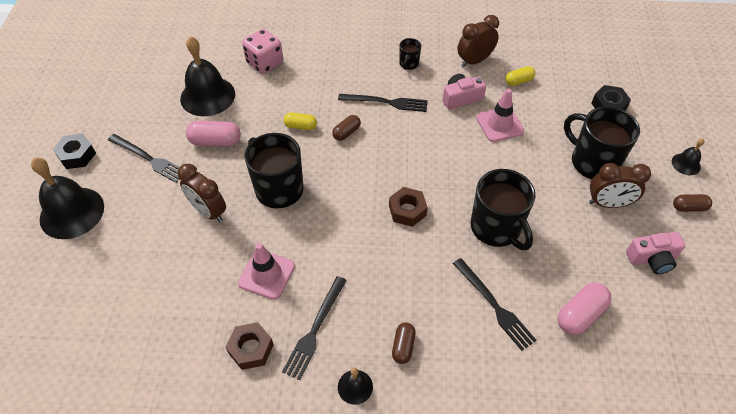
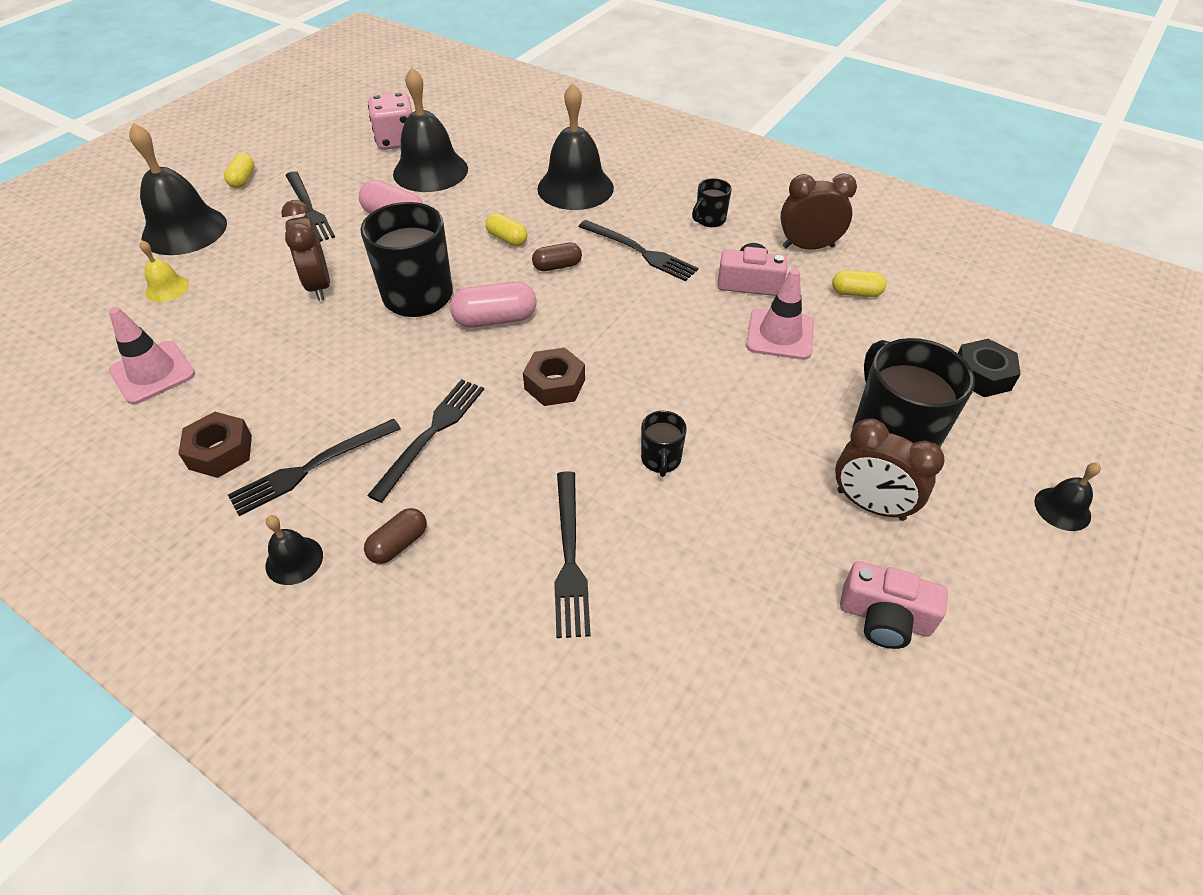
camera: 30 degrees right, 5 degrees down
(77, 155) = (243, 179): black nut -> yellow capsule
(103, 260) = (167, 288): none -> yellow bell
(265, 63) = (527, 160): pink dice -> pink dice (397, 140)
(266, 274) = (316, 379): pink traffic cone -> pink traffic cone (152, 373)
(312, 72) = (575, 188): none -> black bell
(365, 274) = (431, 434): none -> black fork
(496, 228) = (661, 460): black mug -> black mug, size x0.48
(580, 314) = (692, 636): pink capsule -> pink capsule (495, 319)
(689, 207) = (1017, 574): brown capsule -> none

